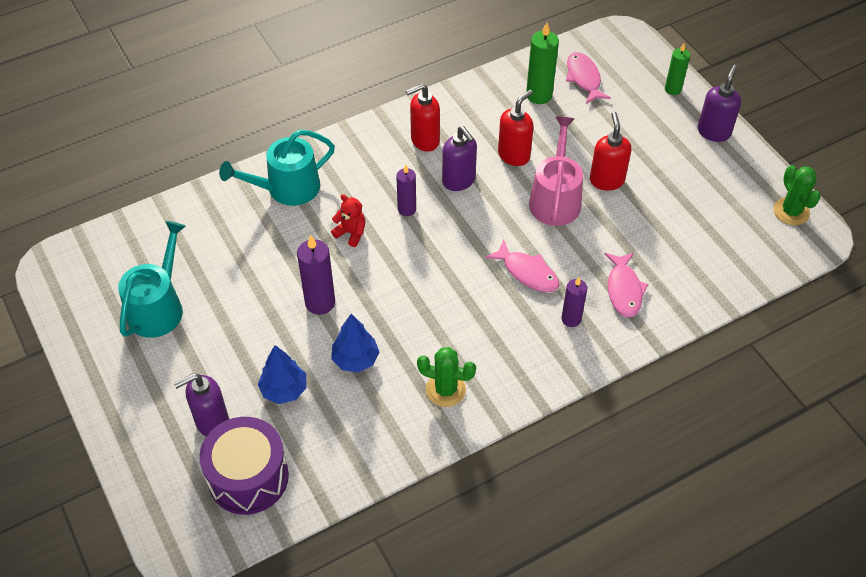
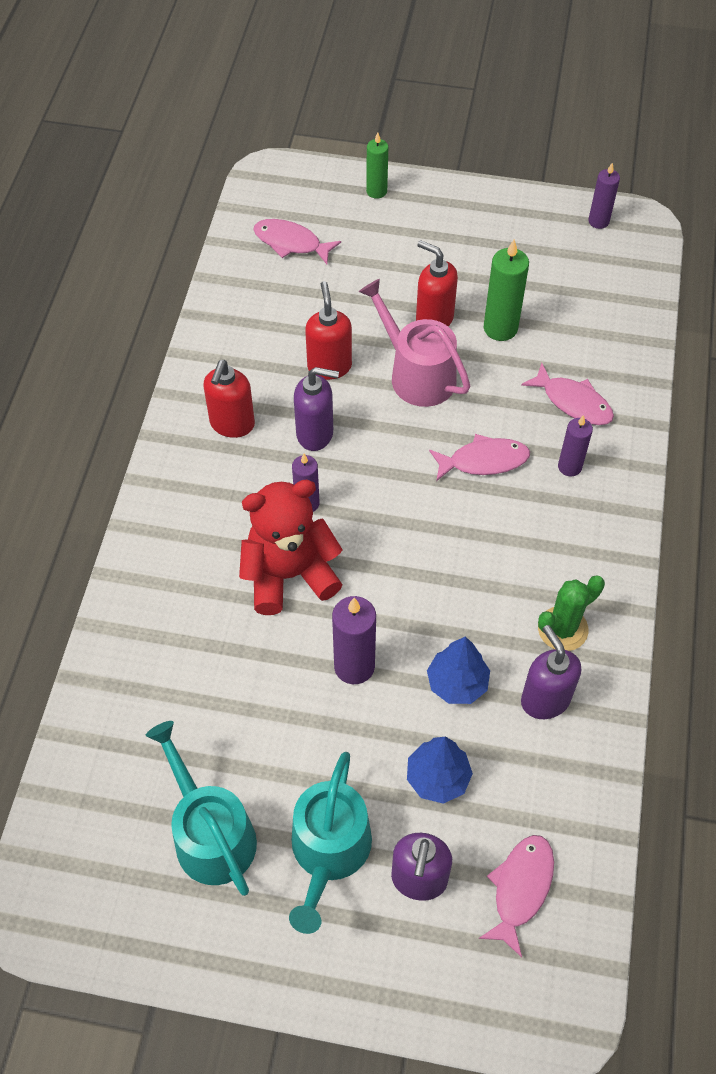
camera: 50 degrees left, 5 degrees up
(248, 477) = (520, 888): purple drum -> pink fish
(287, 188) = (168, 592): turquoise watering can -> turquoise watering can (329, 852)
(351, 233) = (289, 574): red teddy bear -> red teddy bear, size x2.10
(539, 95) = (274, 291): green candle -> green candle (500, 328)
(714, 132) = (457, 202): purple soap dispenser -> purple soap dispenser (545, 700)
(791, 212) = (598, 221): green cactus -> purple candle

